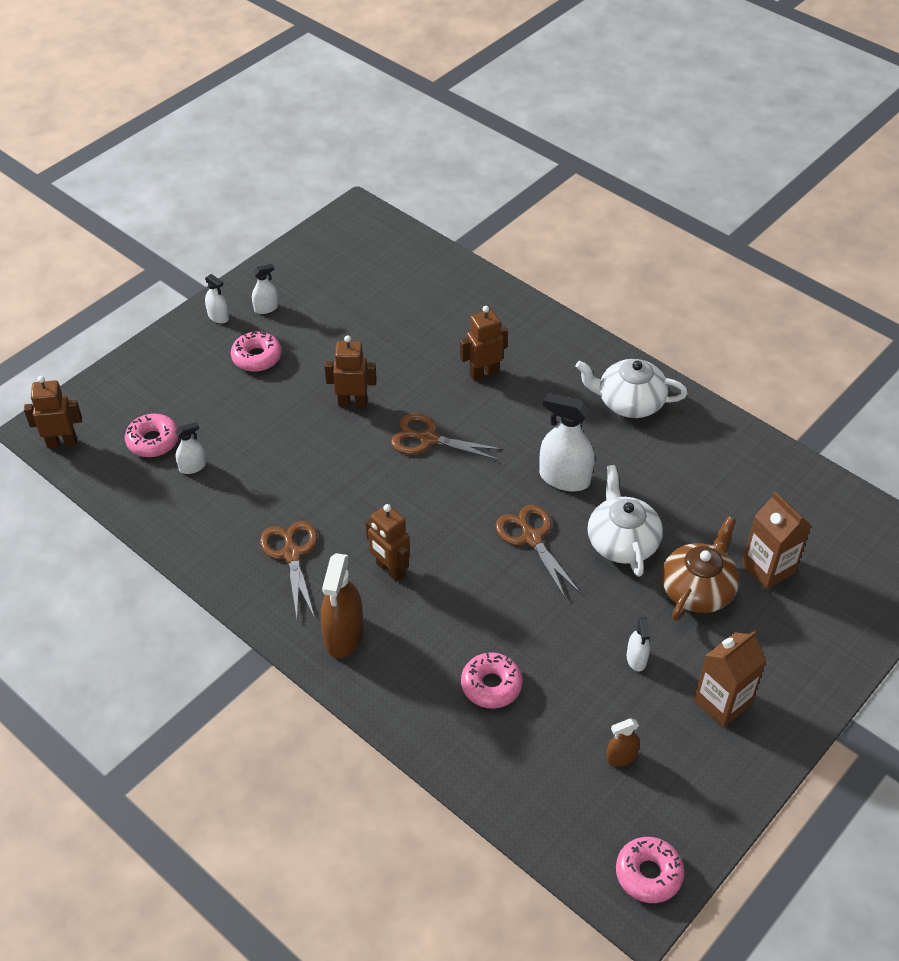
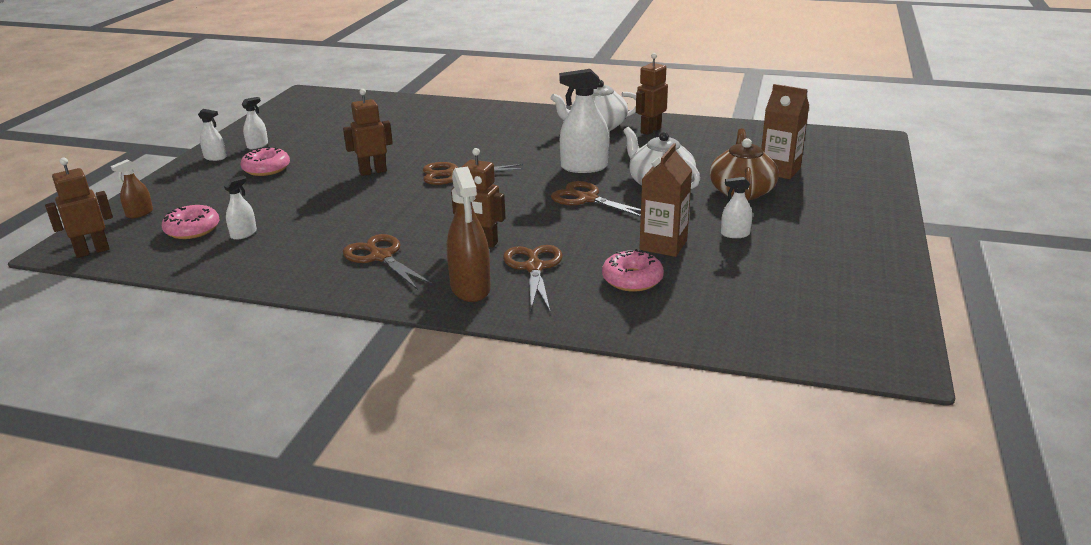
camera: 25 degrees left, 20 degrees down
(415, 629) = (534, 268): none -> brown scissors
(483, 373) = (472, 137): brown robot -> brown robot (650, 130)
(621, 757) = (782, 286): brown spray bottle -> brown spray bottle (139, 213)
(636, 659) = (735, 234): white spray bottle -> white spray bottle turned 120 degrees clockwise
(648, 874) = (882, 343): pink donut -> none
(722, 702) = (824, 237): brown carton -> brown carton (663, 245)

